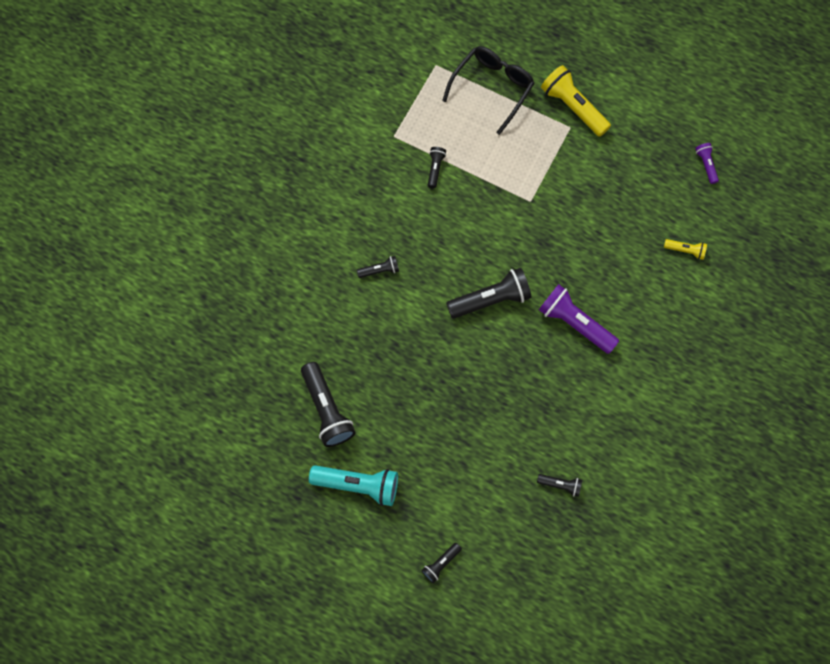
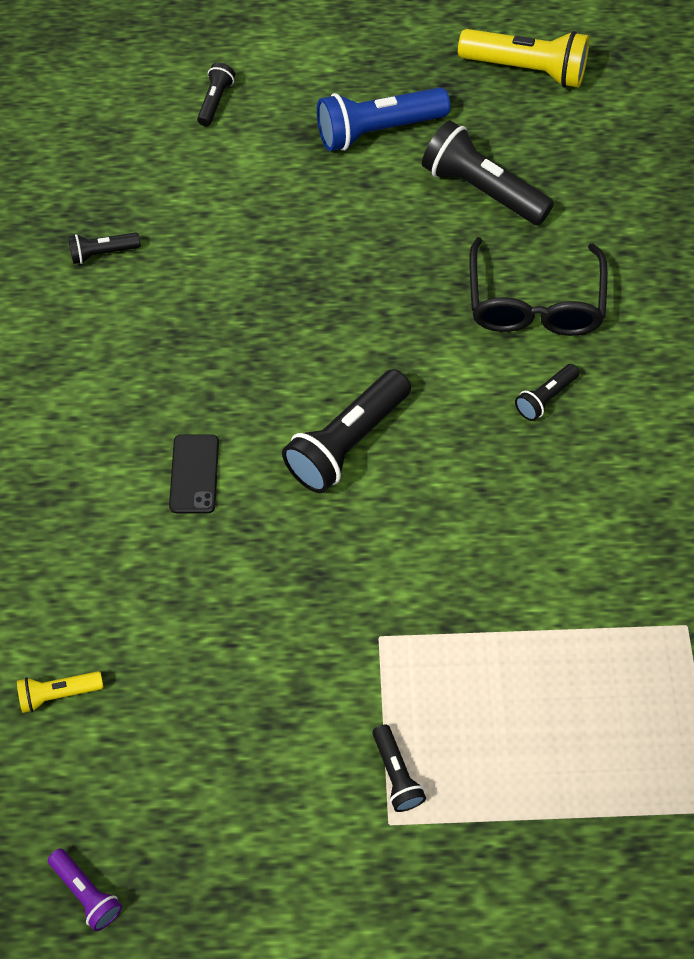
camera: 150 degrees right, 10 degrees down
(358, 484) = (377, 131): turquoise flashlight -> blue flashlight
(435, 169) = (576, 605): black flashlight -> black flashlight (396, 774)
(492, 89) = (582, 820): black glasses -> black glasses (534, 302)
(573, 107) = (407, 871): yellow flashlight -> yellow flashlight (526, 70)
(574, 323) = (194, 474): purple flashlight -> black phone

